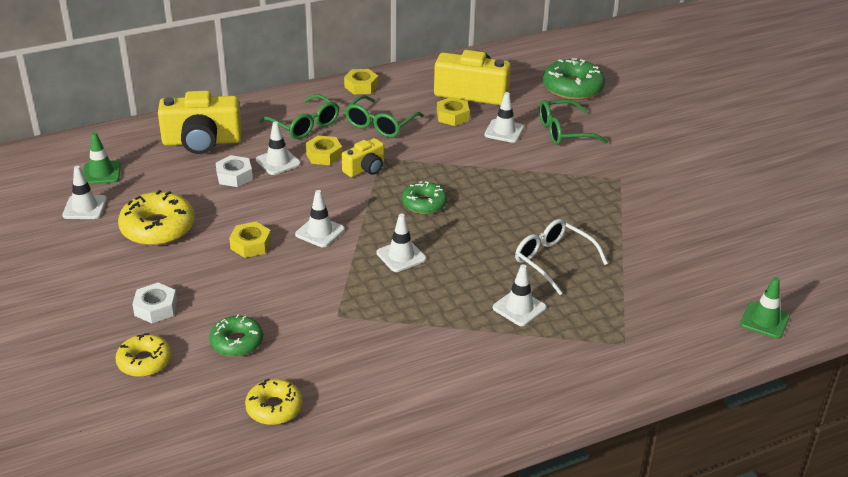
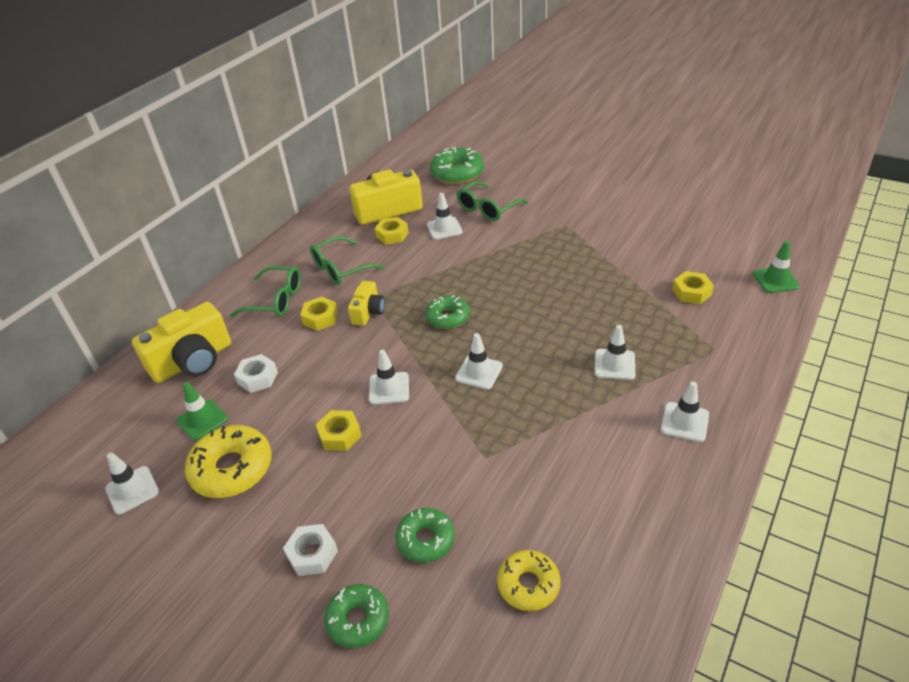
camera: 30 degrees left, 5 degrees up
(101, 173) = (116, 444): green traffic cone -> green traffic cone (202, 420)
(144, 361) = (358, 620): yellow donut -> green donut
(278, 162) = (285, 344): white traffic cone -> white traffic cone (684, 422)
(361, 86) = (291, 244): yellow nut -> yellow nut (691, 292)
(380, 124) = (341, 269): green glasses -> green glasses turned 60 degrees clockwise
(553, 261) = (594, 312): white glasses -> none

